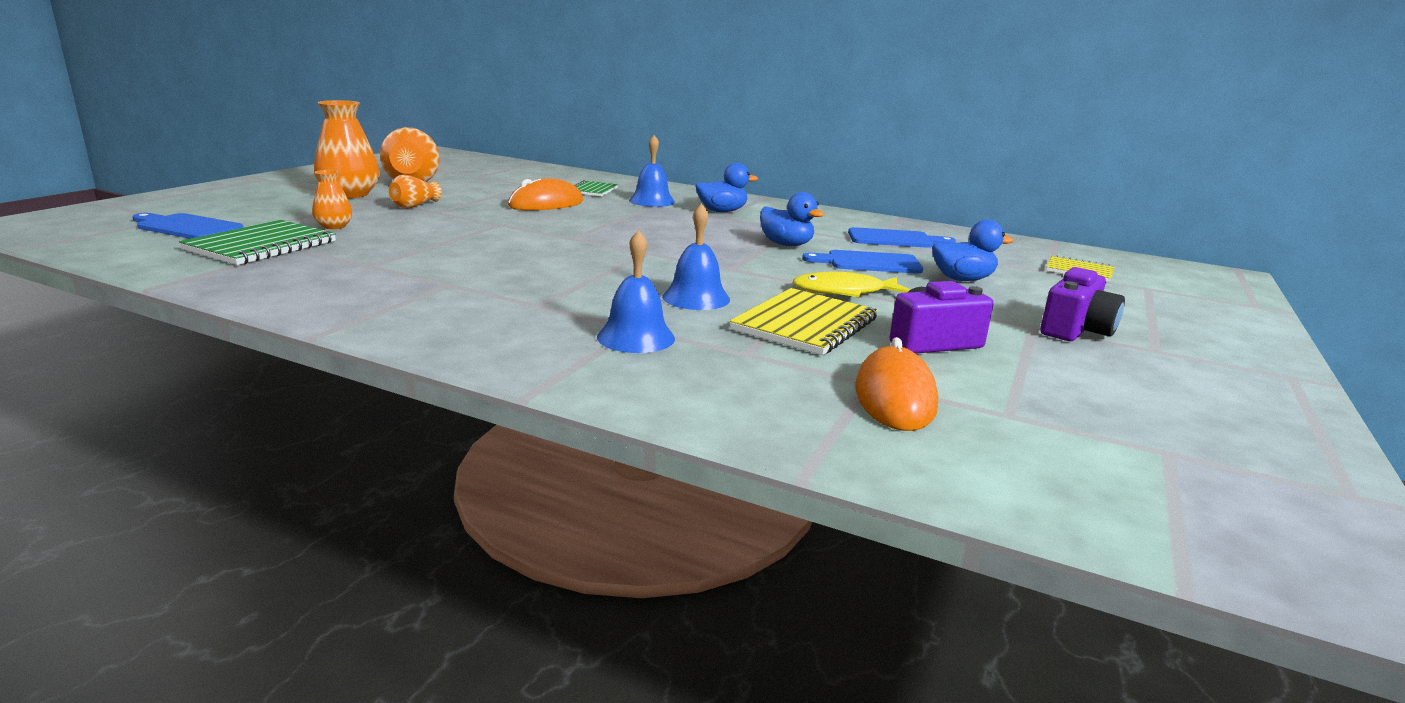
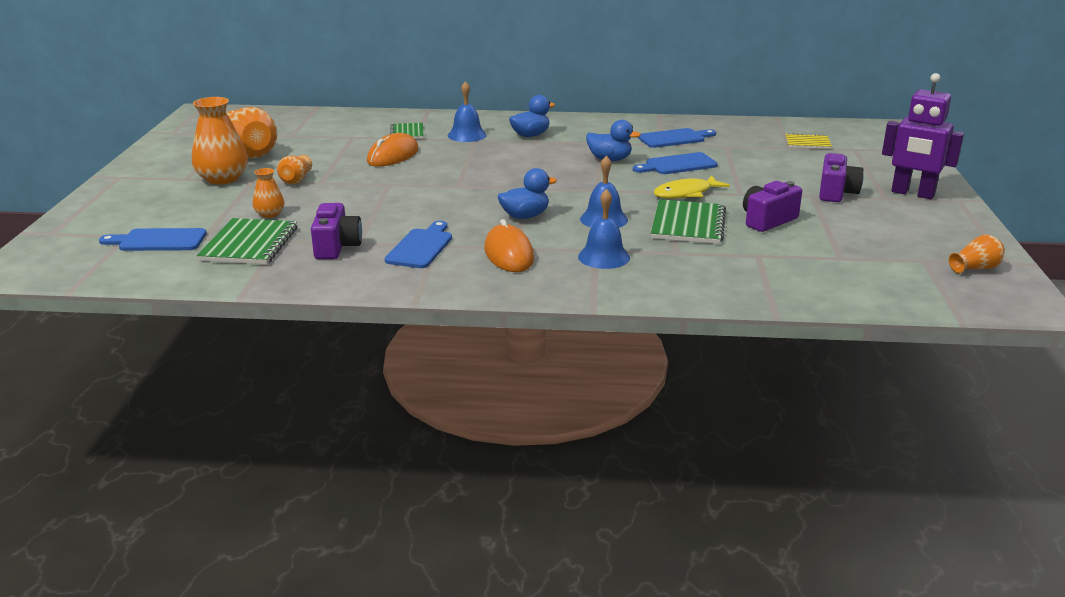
camera: 20 degrees left, 5 degrees up
(341, 264) = (336, 247): none -> purple camera
(430, 282) = (421, 247): none -> blue cutting board
(805, 324) = (688, 224): yellow notebook -> green notebook
(895, 397) = (779, 261): orange mouse -> orange mouse (509, 254)
(962, 279) = (745, 166): blue duck -> blue duck (525, 216)
(1209, 354) = (912, 193): none -> purple robot
(1270, 489) = (975, 268): none -> orange vase

